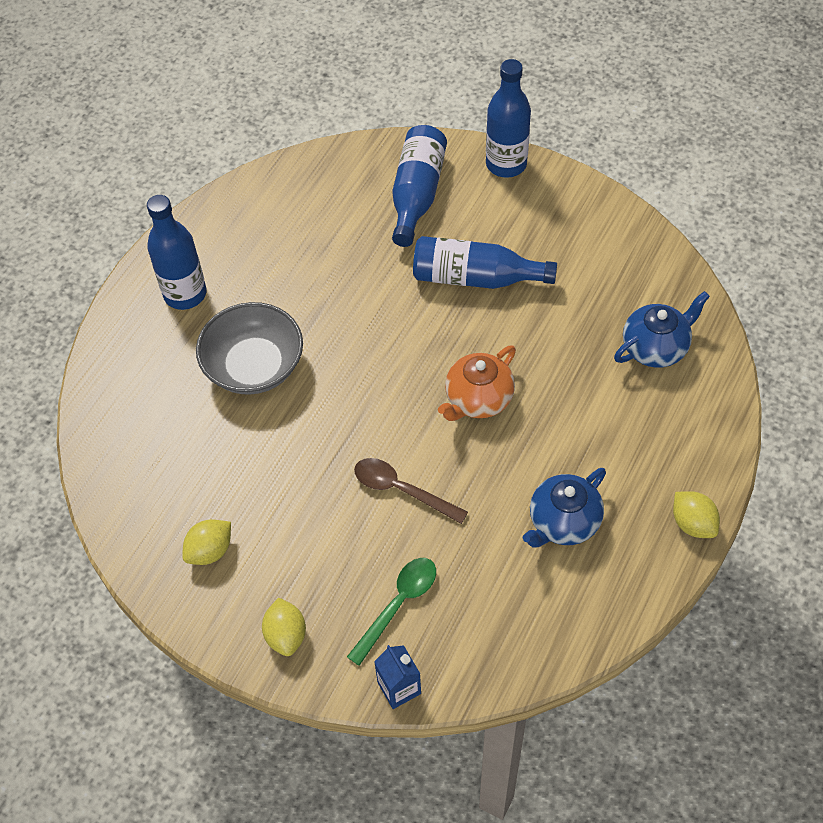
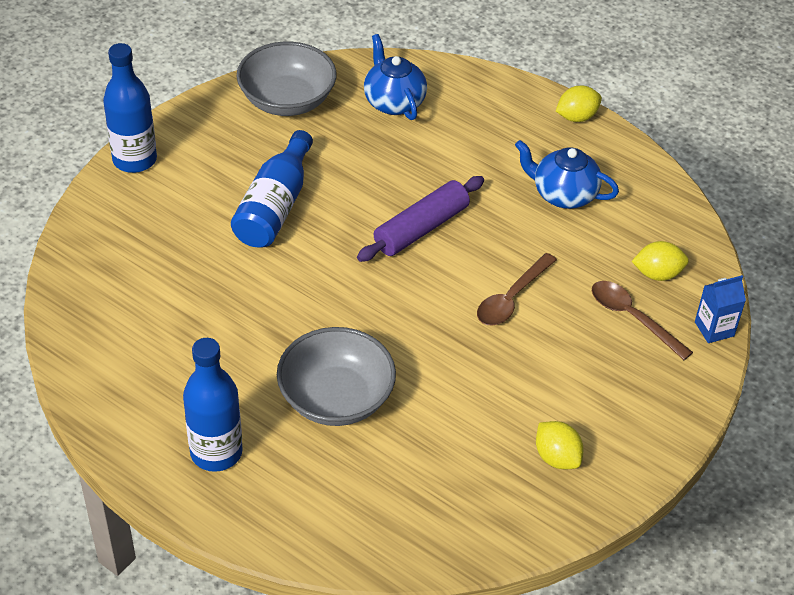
camera: 85 degrees left, 10 degrees down
(286, 635) = (656, 405): yellow lemon -> yellow lemon (657, 274)
(398, 605) = (633, 318): green spoon -> brown spoon
(417, 194) = (147, 234): blue bottle -> none
(478, 399) = (421, 228): orange teapot -> purple rolling pin
(563, 522) = (563, 194): blue teapot -> blue teapot turned 150 degrees clockwise
(626, 259) = (287, 100): none -> grey bowl

